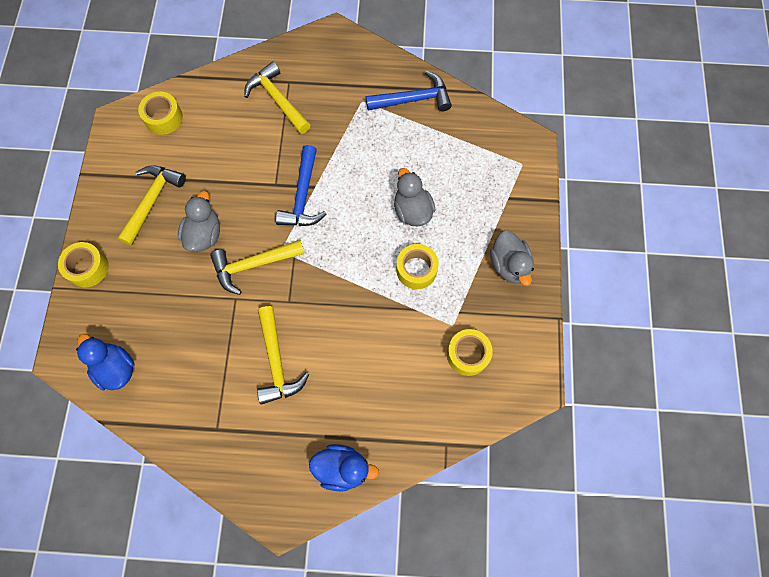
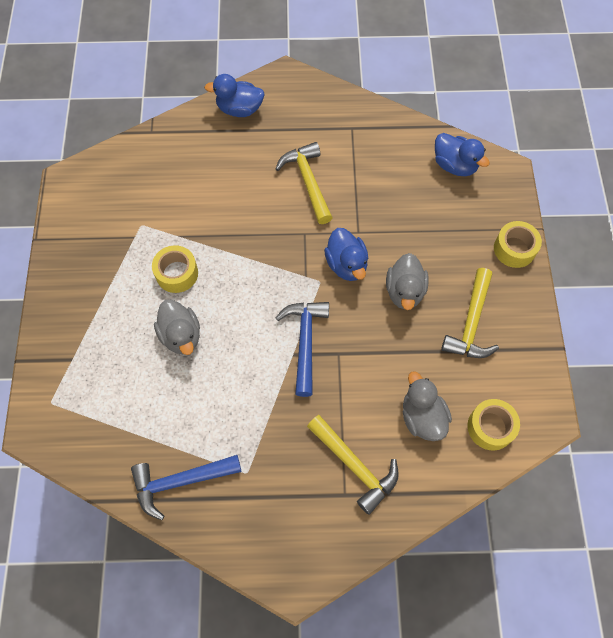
camera: 175 degrees right, 5 degrees down
(253, 265) = (346, 264): yellow hammer -> blue duck
(467, 354) = (128, 201): yellow tape -> none
(509, 265) = (79, 286): grey duck -> grey duck (422, 417)

